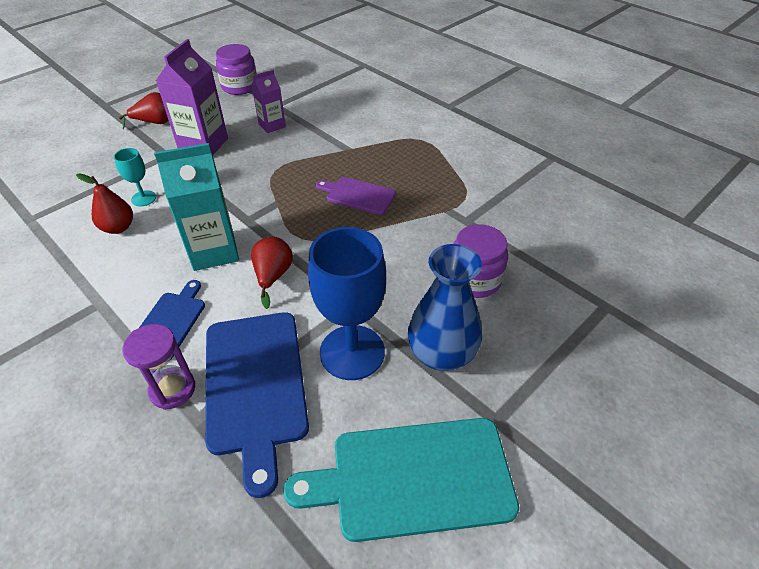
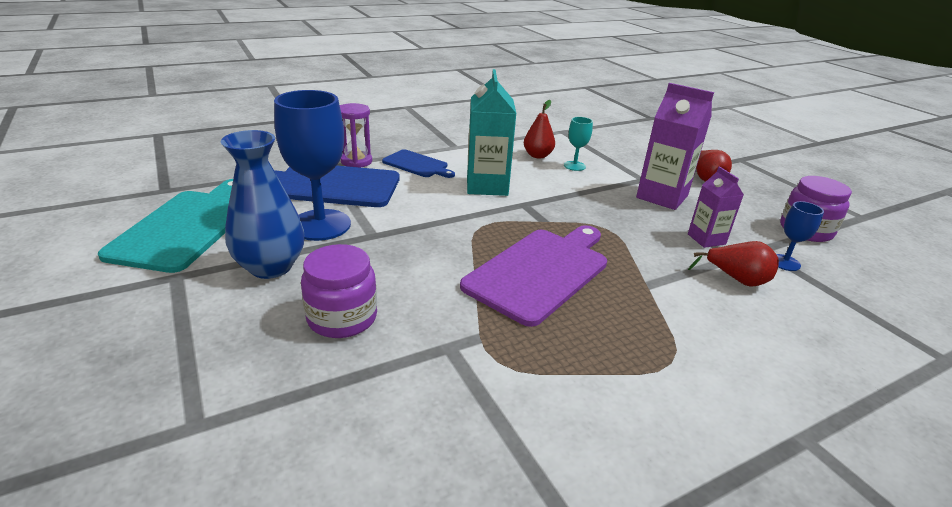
camera: 105 degrees right, 15 degrees down
(273, 276) = (437, 205): red pear -> red pear (736, 280)
(291, 98) = (784, 262): none -> blue goblet
(358, 195) = (540, 271): purple cutting board -> purple cutting board, size x1.79

